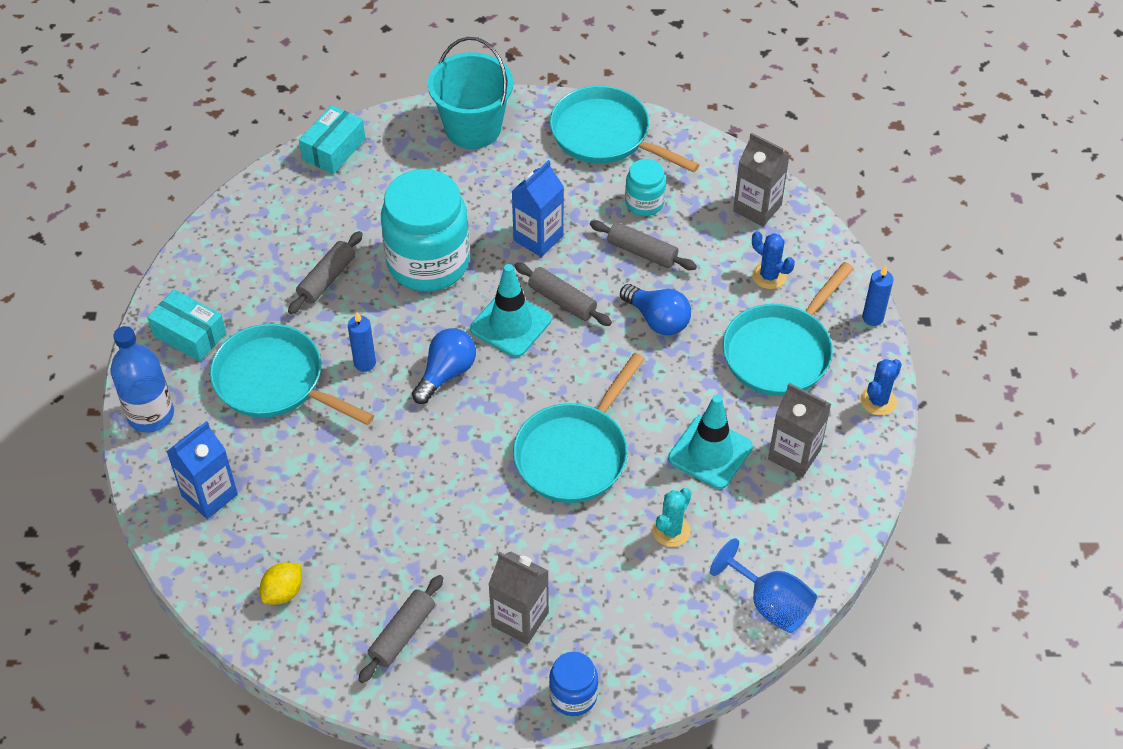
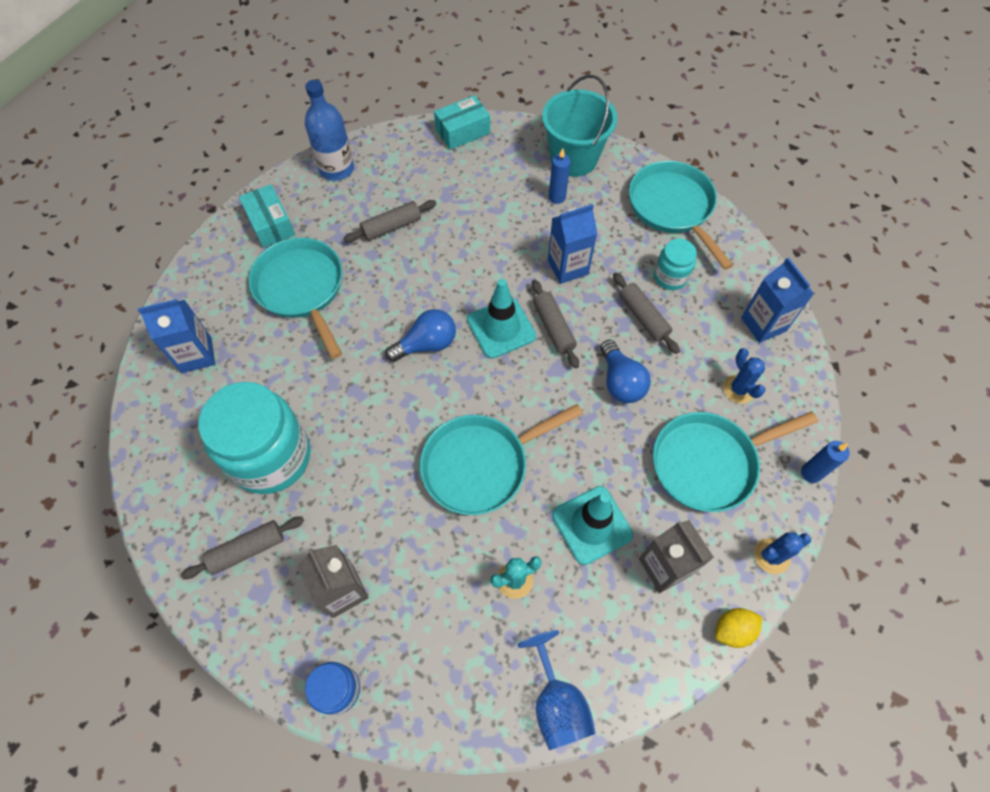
camera: 30 degrees right, 10 degrees up
(151, 415) = (203, 272): blue bottle -> blue bottle (337, 169)
(283, 592) = (190, 462): yellow lemon -> yellow lemon (733, 630)
(365, 363) = (373, 306): blue candle -> blue candle (557, 197)
(428, 262) = (472, 248): turquoise jar -> turquoise jar (271, 457)
(757, 208) = (763, 324): grey carton -> blue carton

